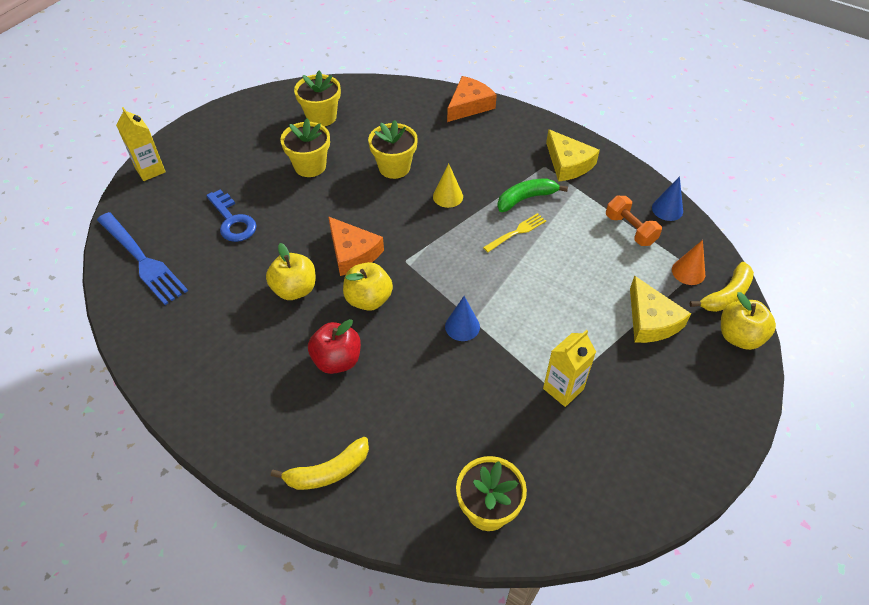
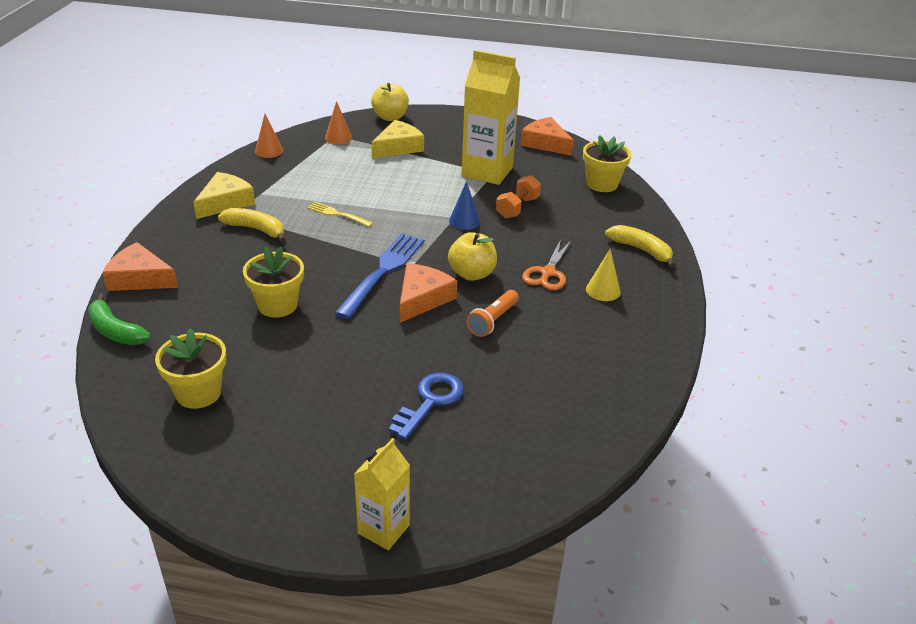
camera: 115 degrees left, 15 degrees down
(142, 260) = (538, 453): blue fork -> blue fork (383, 271)
(295, 289) = (493, 321): yellow apple -> orange flashlight
(310, 166) = (303, 371): yellow flower pot -> none
(337, 360) = (547, 273): red apple -> orange scissors
(448, 196) = (308, 260): yellow cone -> yellow cone (603, 290)
(526, 199) = (289, 217): green banana -> green banana (115, 331)
(563, 389) = (487, 171): yellow carton -> yellow carton, size x1.78
(624, 493) = (545, 143): none -> orange cheese
(630, 229) = (303, 164): orange dumbbell -> orange dumbbell (517, 208)
(667, 209) = (269, 151): blue cone -> orange cone
(726, 295) = (353, 123): yellow banana -> yellow banana (256, 229)

